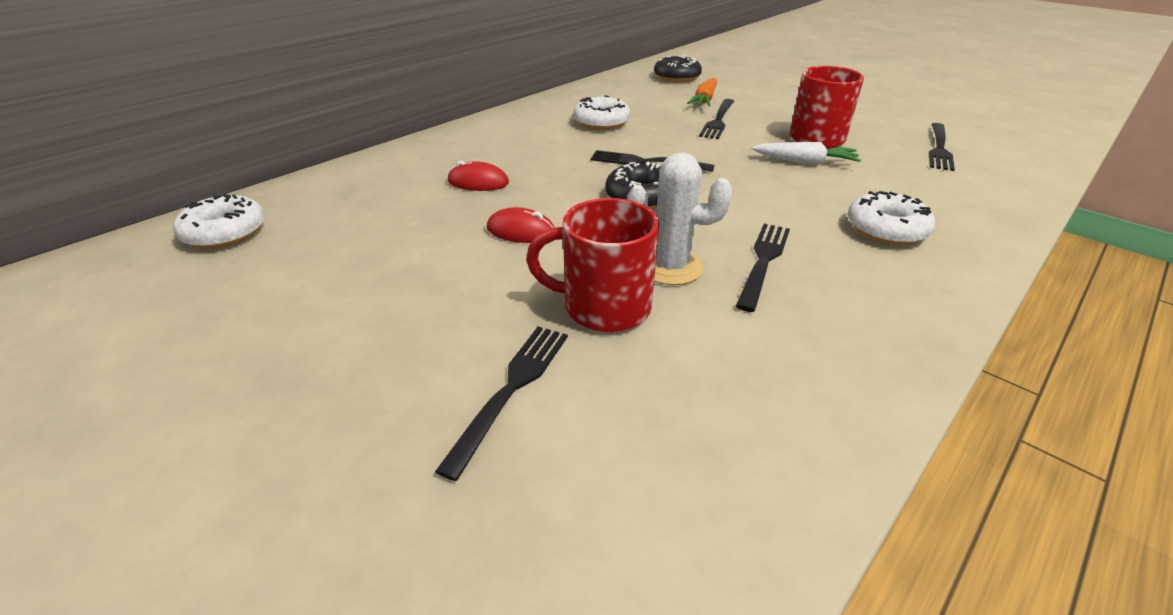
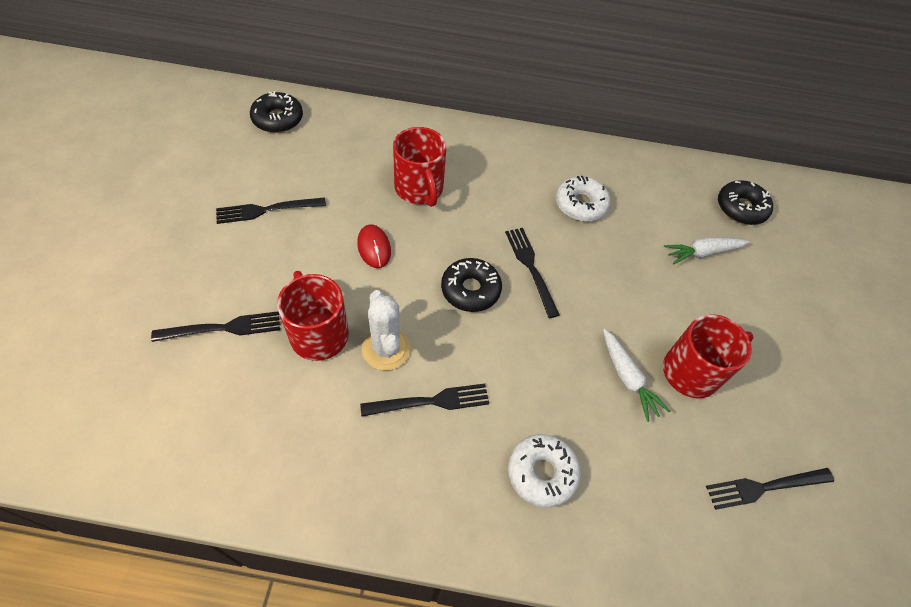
camera: 50 degrees right, 20 degrees up
(225, 232) = (278, 119): white donut -> black donut
(478, 182) = (419, 189): red mouse -> red mug
(704, 100) = (702, 253): orange carrot -> white carrot
(718, 121) = (661, 282): black fork -> black fork (266, 210)

